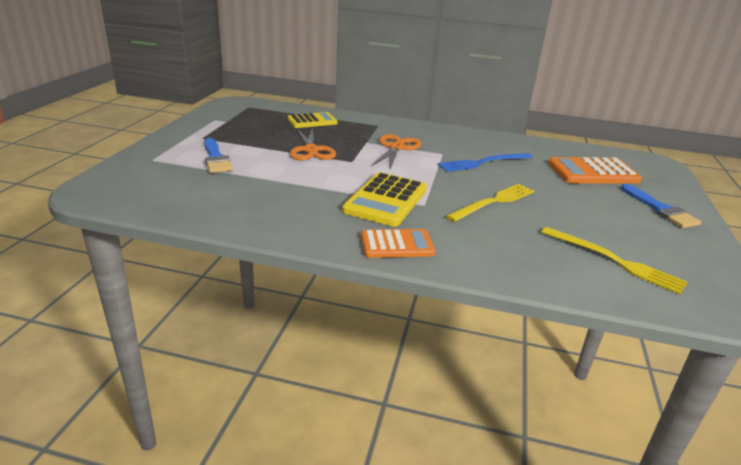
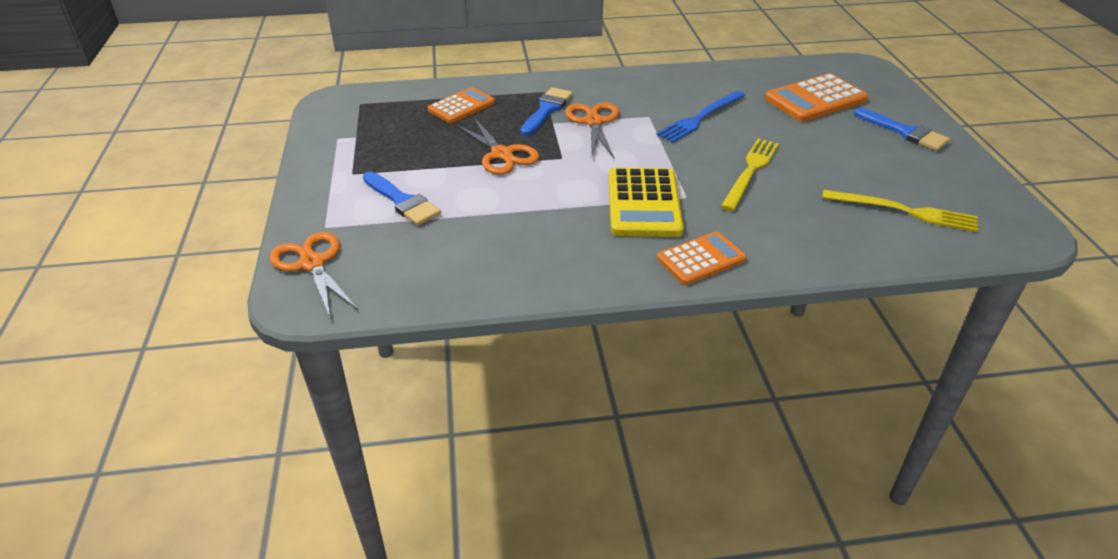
camera: 20 degrees left, 10 degrees up
(120, 175) = (312, 263): none -> orange scissors
(312, 121) = (461, 106): yellow calculator -> orange calculator
(369, 134) = (546, 110): none -> blue brush

